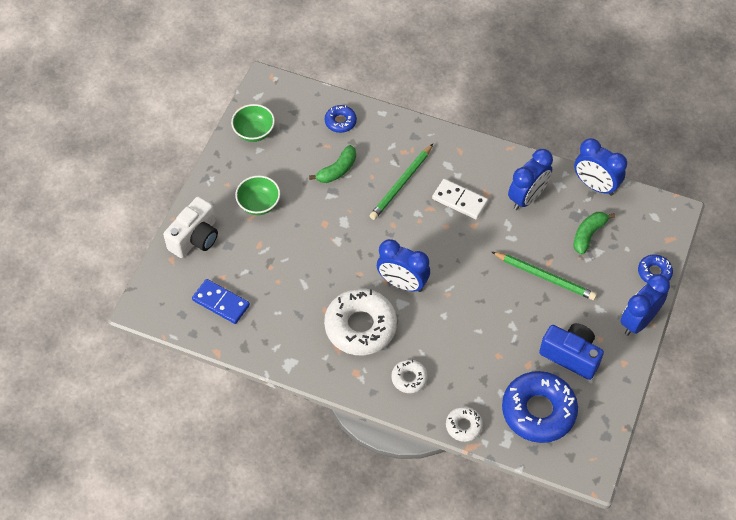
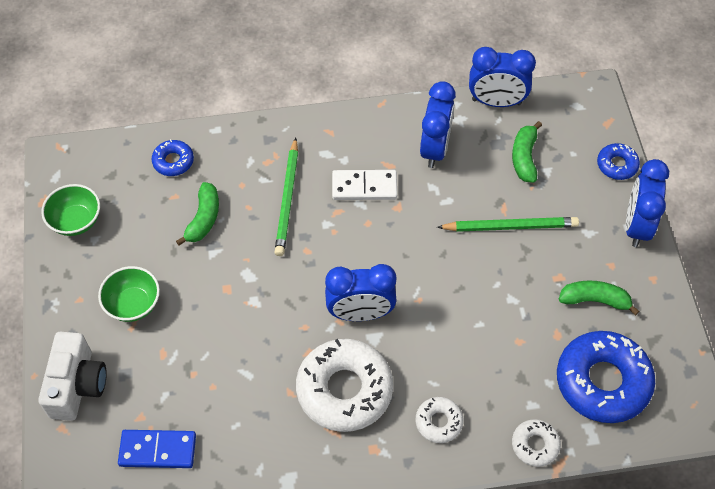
camera: 30 degrees left, 0 degrees up
(570, 356) = (594, 300): blue camera -> green banana

